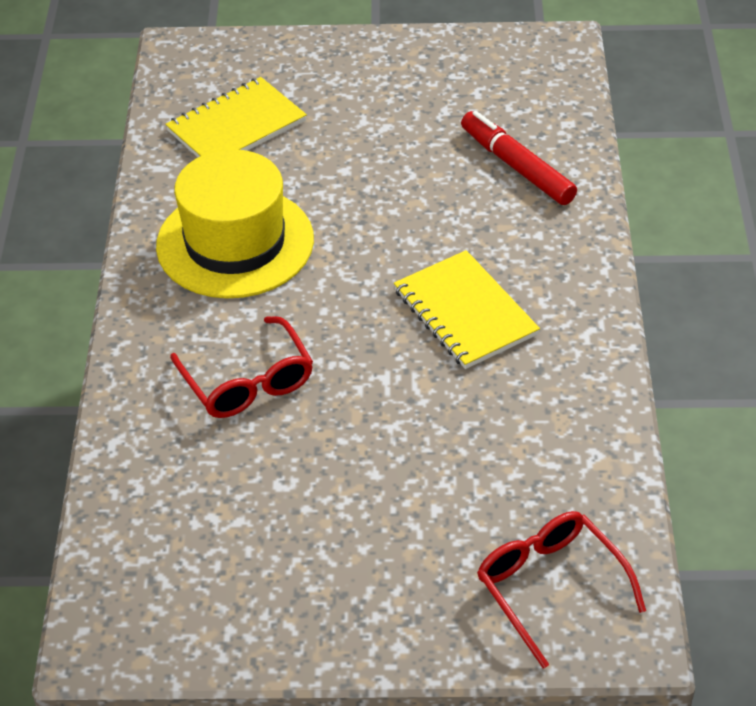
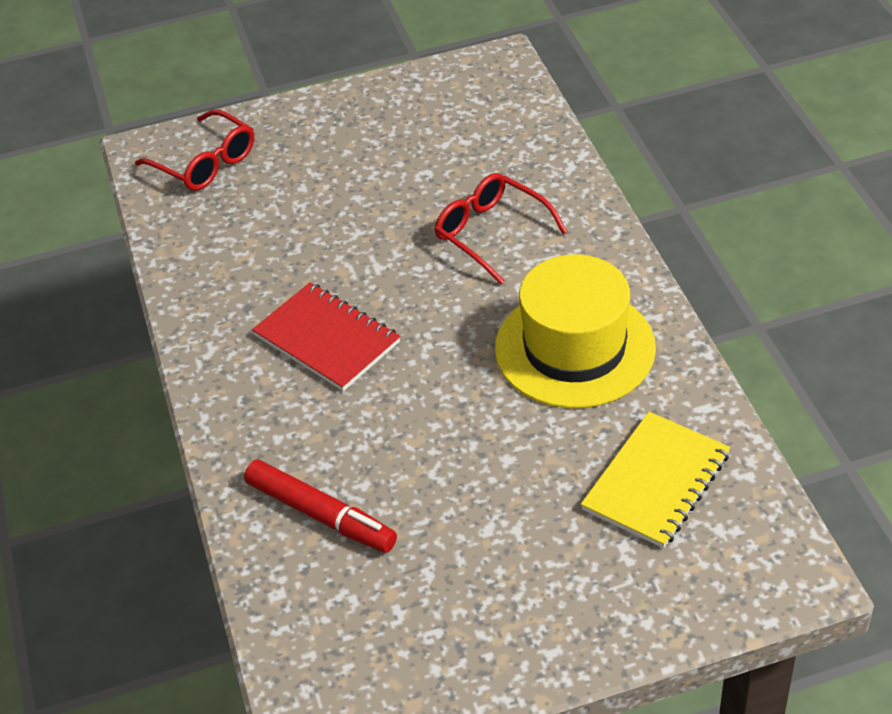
camera: 165 degrees right, 0 degrees up
(465, 312) = (327, 339): yellow notebook -> red notebook

